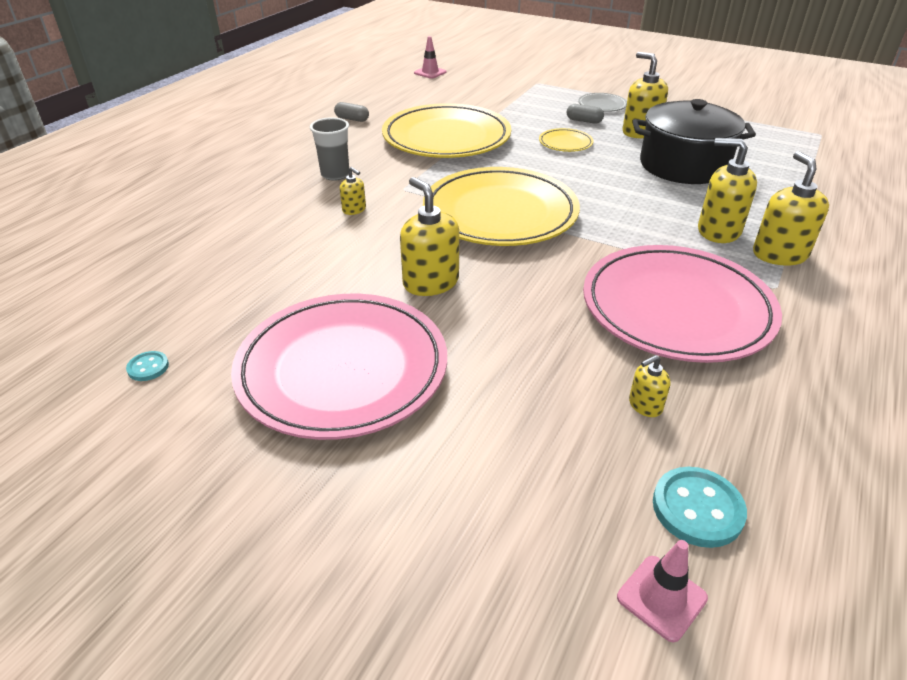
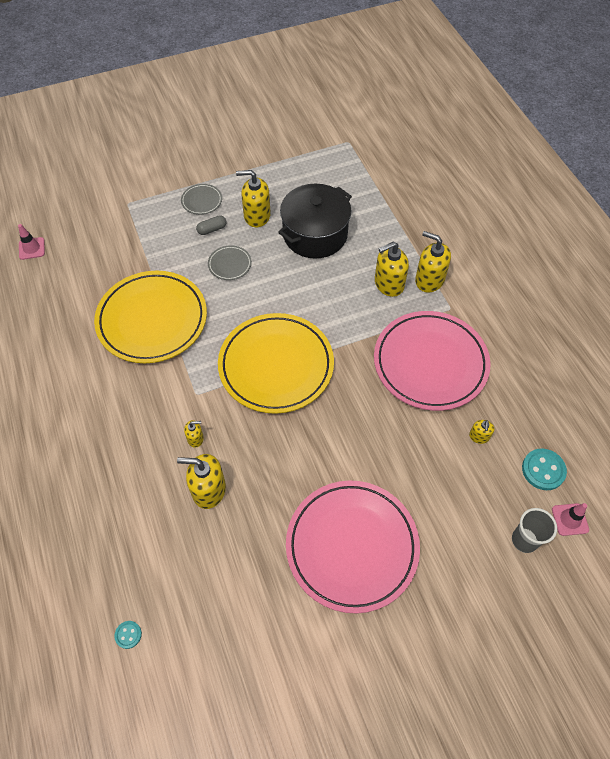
camera: 50 degrees left, 20 degrees up
(148, 367) = (268, 645): turquoise button -> turquoise button (128, 635)
(335, 175) = (136, 419): grey cup -> grey cup (524, 540)
(352, 119) = (58, 353): grey capsule -> none
(430, 282) = (312, 453): yellow soap dispenser -> yellow soap dispenser (208, 490)
(565, 143) = (230, 264): yellow plate -> grey plate

